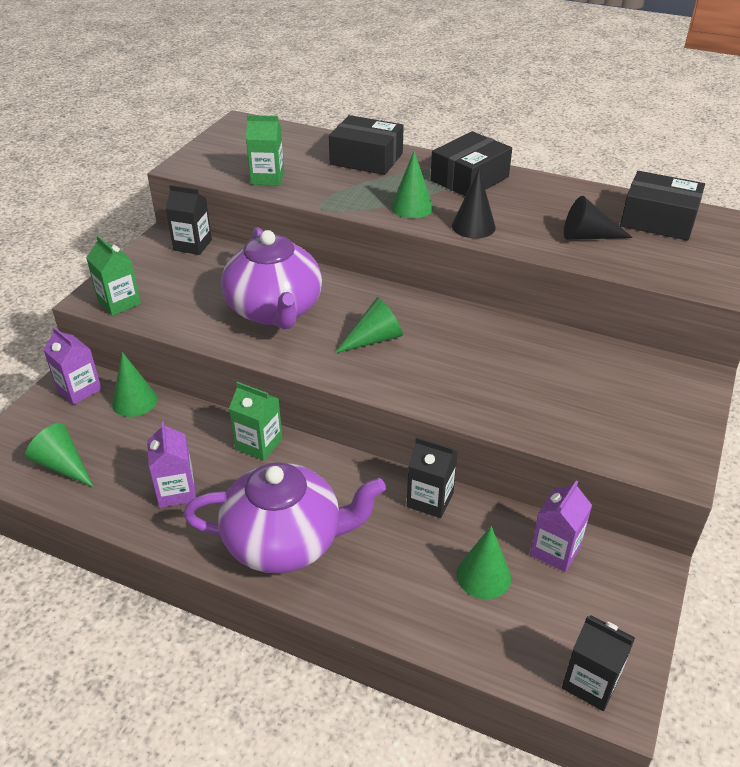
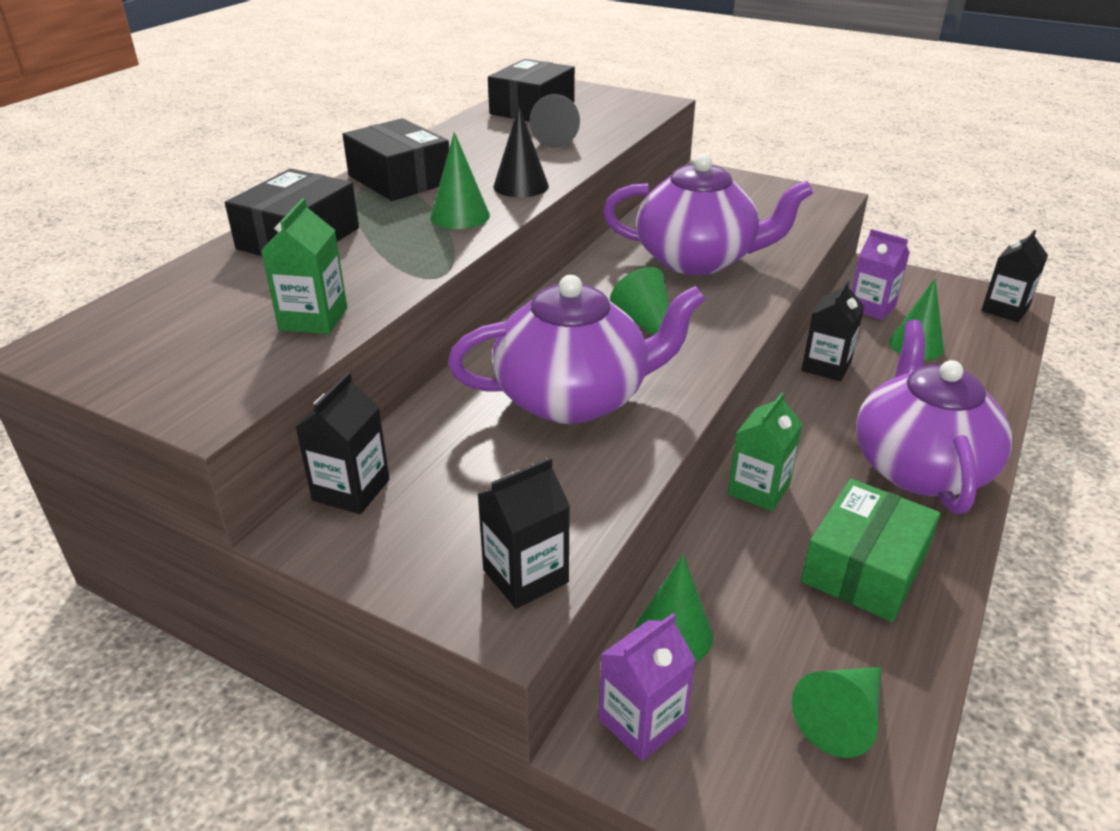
camera: 85 degrees left, 5 degrees down
(119, 302) = (525, 576): green carton -> black carton
(176, 491) = (864, 567): purple carton -> green box
(489, 367) = (697, 260): none -> purple teapot

